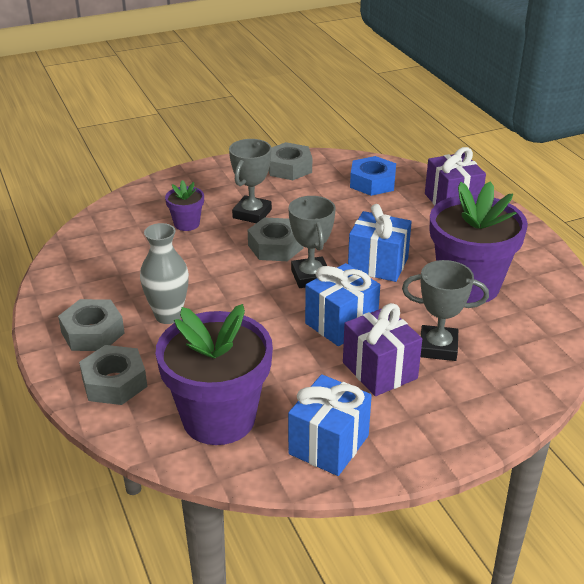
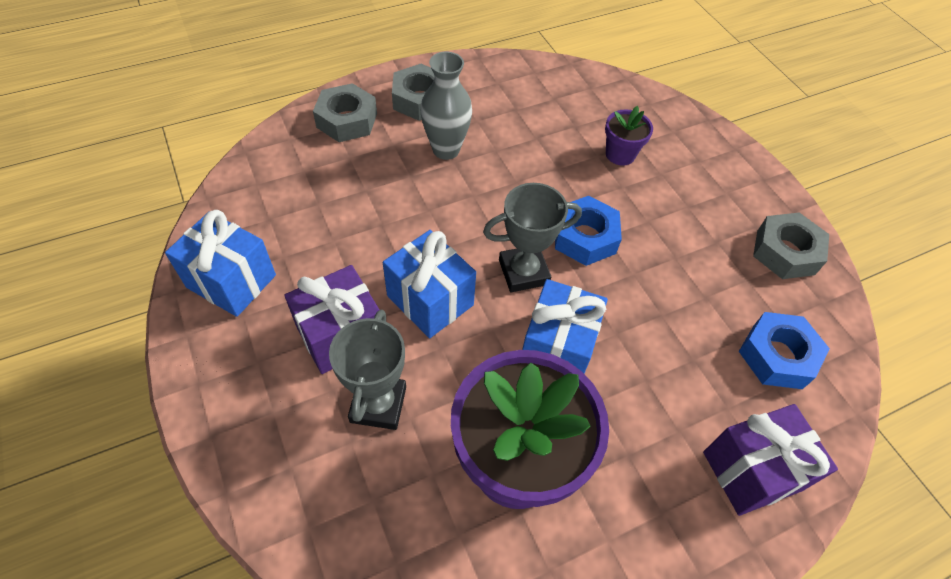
camera: 85 degrees right, 20 degrees up
(219, 418) = (286, 194): purple flower pot -> none
(252, 214) = (655, 213): grey trophy -> none
(275, 246) = (585, 237): grey nut -> blue nut

